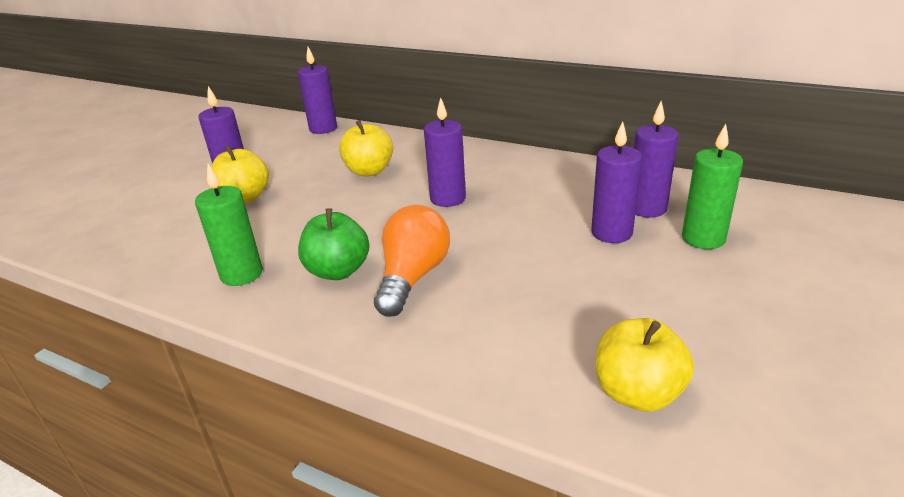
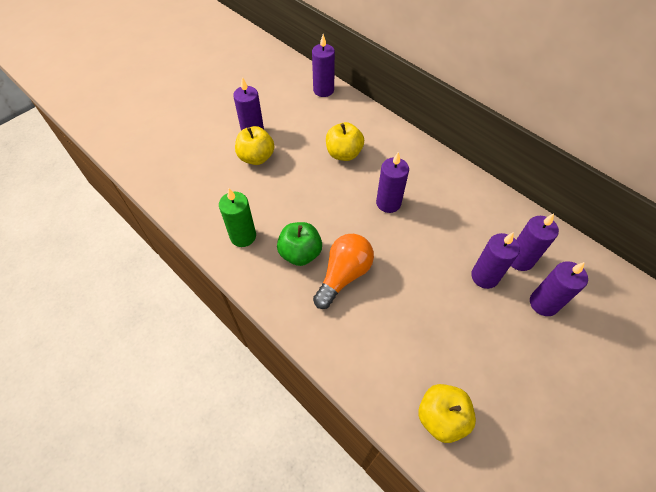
camera: 15 degrees right, 25 degrees up
(703, 238) = (543, 303): green candle -> purple candle

